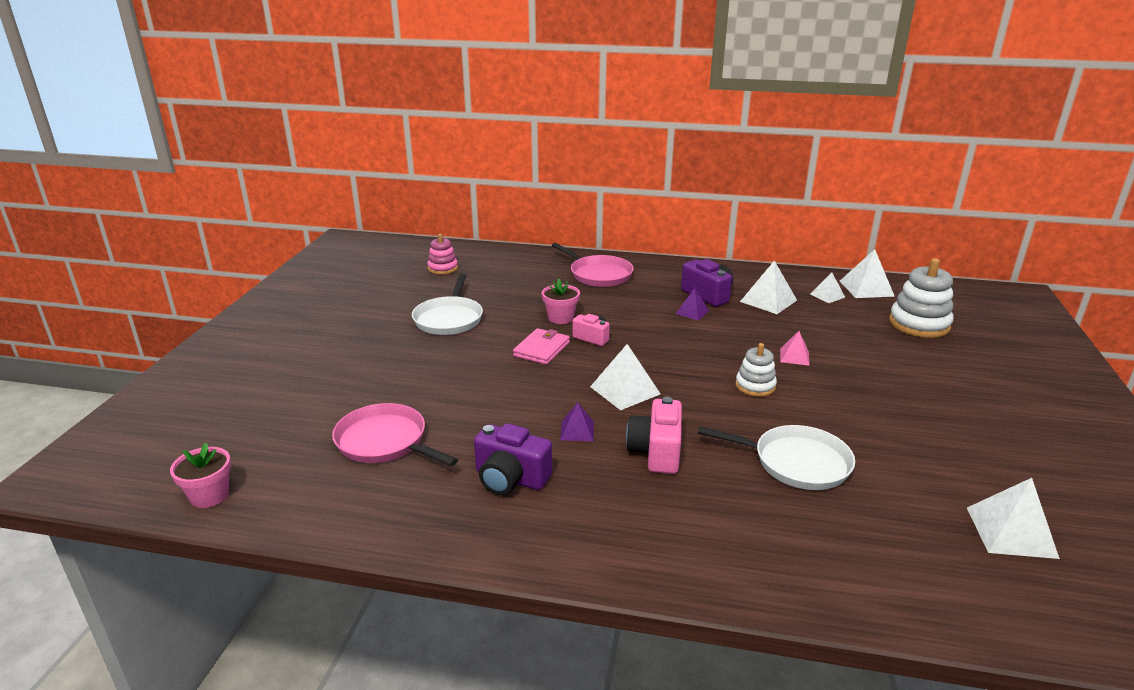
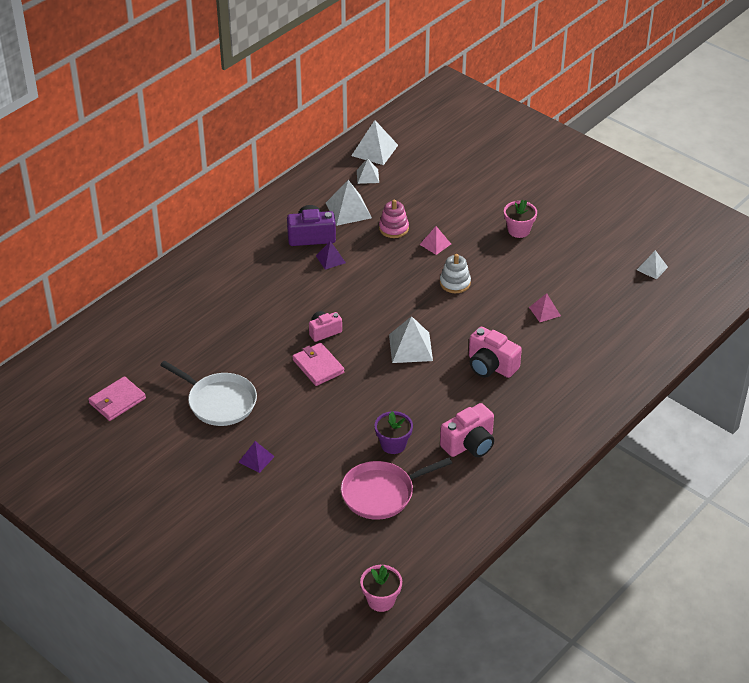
camera: 60 degrees left, 15 degrees up
(414, 280) = (117, 401): none -> pink wallet
(443, 268) = (107, 373): pink stacking toy -> pink stacking toy (393, 228)
(467, 425) = (393, 444): none -> purple flower pot
(510, 478) = (469, 444): purple camera -> pink camera
(560, 318) = (276, 335): pink flower pot -> pink flower pot (518, 230)
(577, 430) = (440, 392): purple pyramid -> purple pyramid (256, 459)
(598, 274) = (216, 279): pink pan -> none
(796, 462) = (544, 311): white pan -> pink pyramid
(919, 324) = (444, 161): white stacking toy -> none
(1011, 532) = (652, 268): white pyramid -> white pyramid, size x0.60

